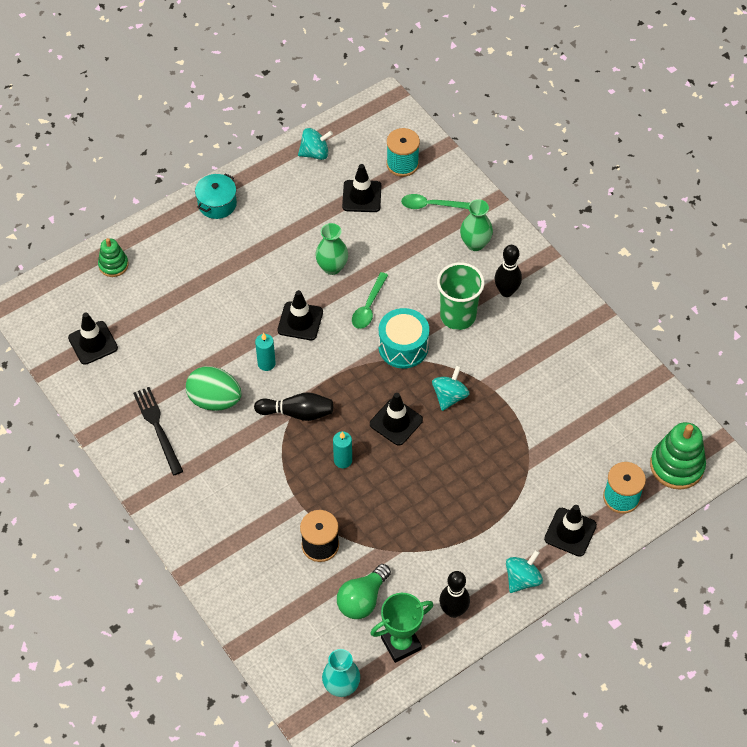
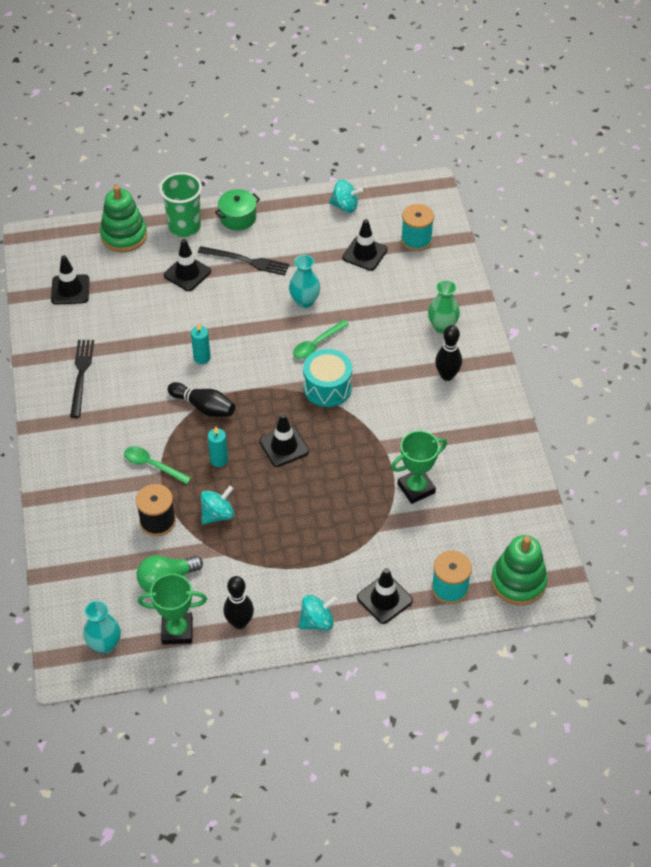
camera: 25 degrees right, 5 degrees down
(113, 265) = (124, 236): green stacking toy -> green stacking toy, size x1.69
(214, 400) = (141, 371): green egg -> none
(217, 204) = (238, 218): turquoise pot -> green pot
(252, 246) = (246, 261): none -> black fork
(300, 321) = (251, 334): black traffic cone -> black traffic cone (187, 273)
(332, 267) = (304, 301): green vase -> turquoise vase
(431, 205) = (421, 281): green spoon -> green spoon (152, 465)
(449, 396) = (344, 443): turquoise spinning top -> turquoise spinning top (217, 514)
(458, 316) = (391, 380): green cup -> green cup (184, 226)
(539, 414) = (416, 488): none -> green trophy

